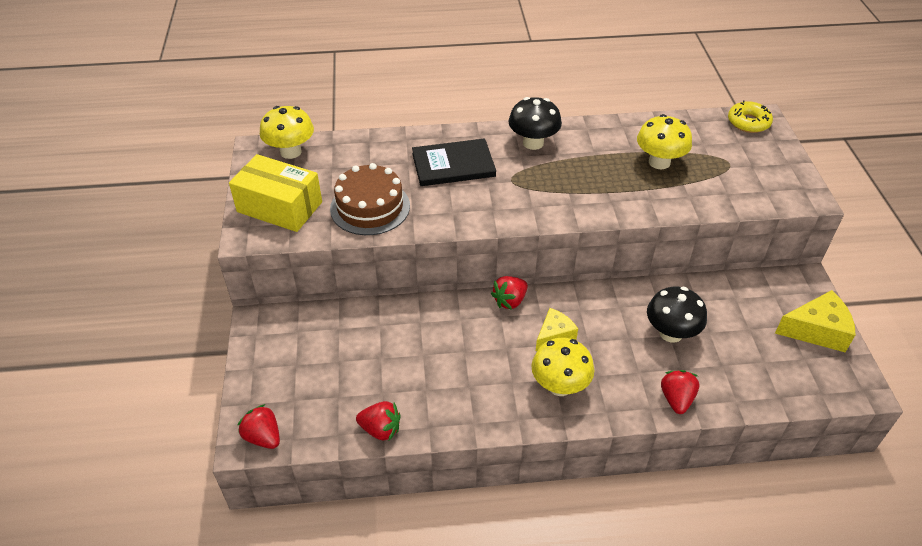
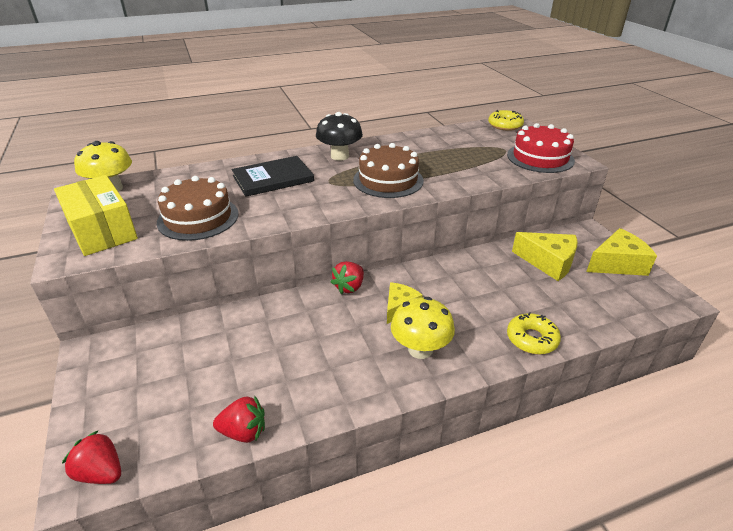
camera: 15 degrees left, 10 degrees down
(279, 207) = (102, 230): yellow box -> yellow box turned 45 degrees clockwise
(576, 189) = (388, 180): none -> brown cake
(659, 162) = (449, 155): yellow mushroom -> none
(671, 333) = (502, 287): black mushroom -> none
(676, 399) = (531, 339): red strawberry -> yellow donut
(737, 313) = (548, 262): none -> yellow cheese
(767, 184) = (540, 158): none -> red cake

